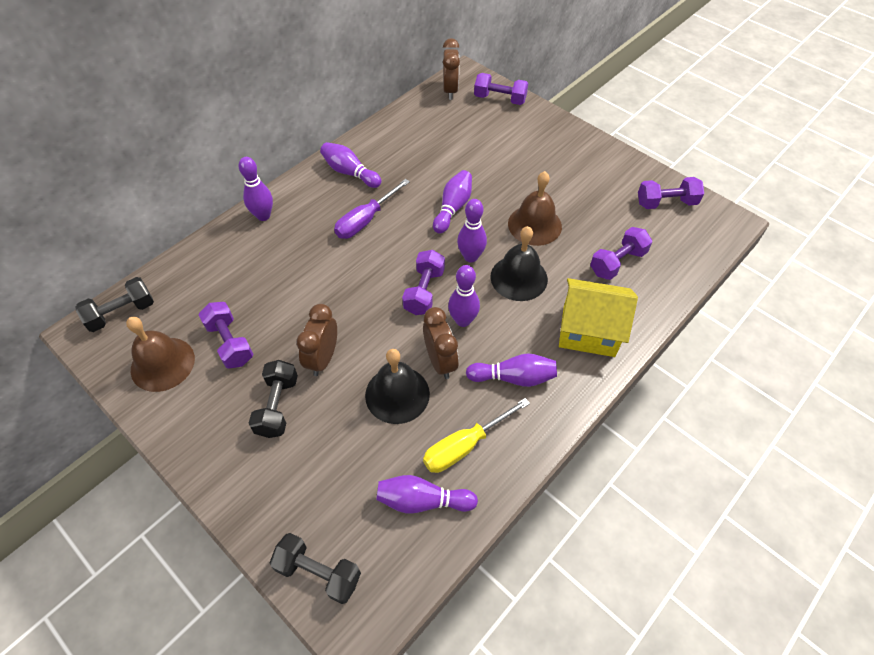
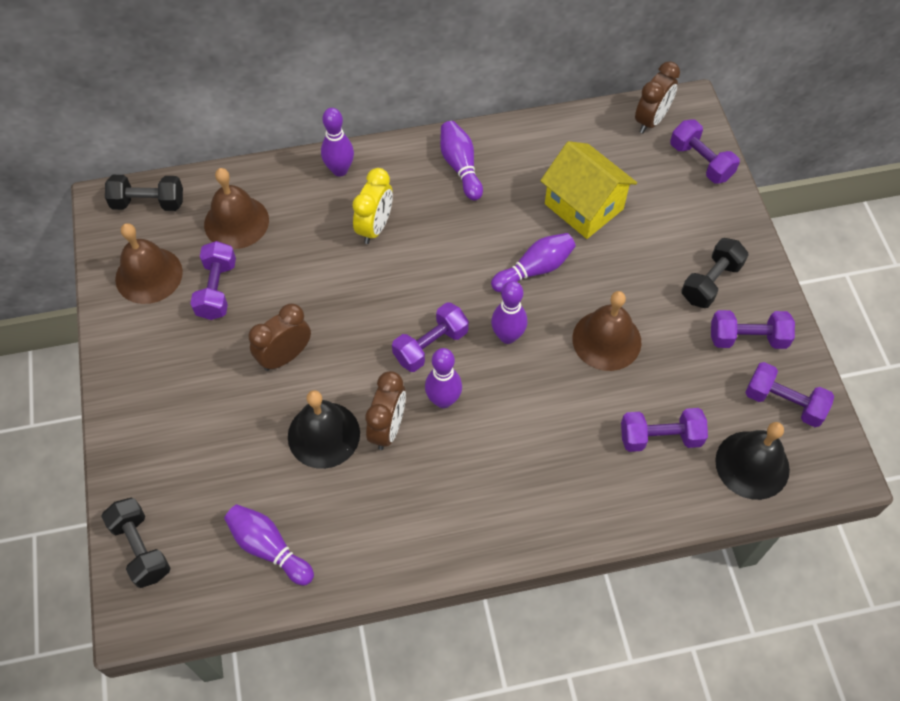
camera: 35 degrees right, 5 degrees up
(208, 289) = (236, 222): none -> brown bell
(277, 406) = (213, 378): black dumbbell -> black dumbbell (710, 282)
(320, 238) = (375, 227): none -> yellow clock
(365, 220) = (434, 232): purple screwdriver -> none
(464, 446) = (344, 524): yellow screwdriver -> none
(514, 377) = (444, 490): purple bowling pin -> none
(519, 278) = (538, 389): black bell -> black bell (752, 464)
(588, 331) = (560, 491): yellow house -> yellow house (583, 206)
(614, 179) = (747, 338): none -> purple dumbbell

